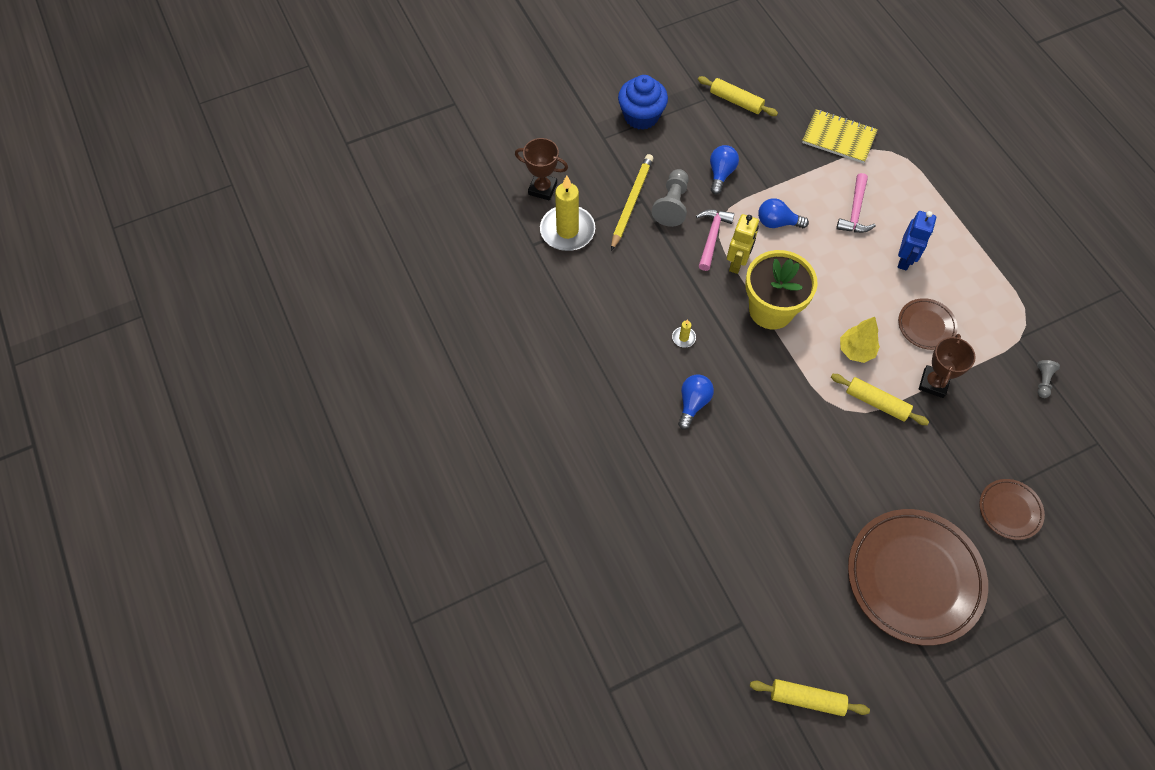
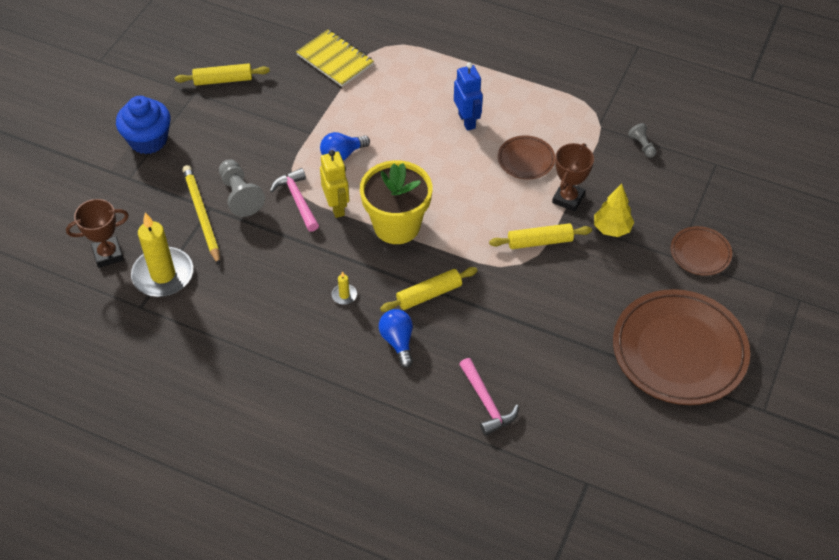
camera: 40 degrees left, 10 degrees down
(721, 173) = (261, 145): blue light bulb -> none
(807, 699) = (684, 501): yellow rolling pin -> yellow rolling pin (429, 294)
(839, 138) = (335, 60): yellow notebook -> yellow notebook turned 60 degrees clockwise
(855, 211) = (397, 108): pink hammer -> pink hammer (486, 402)
(856, 350) = (490, 213): yellow tree -> yellow tree (611, 229)
(933, 383) = (568, 199): brown trophy -> brown trophy turned 45 degrees clockwise

